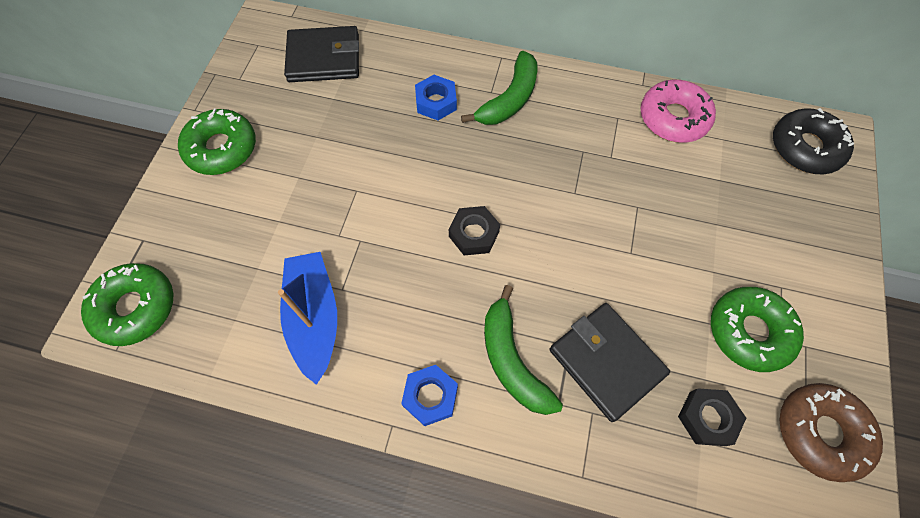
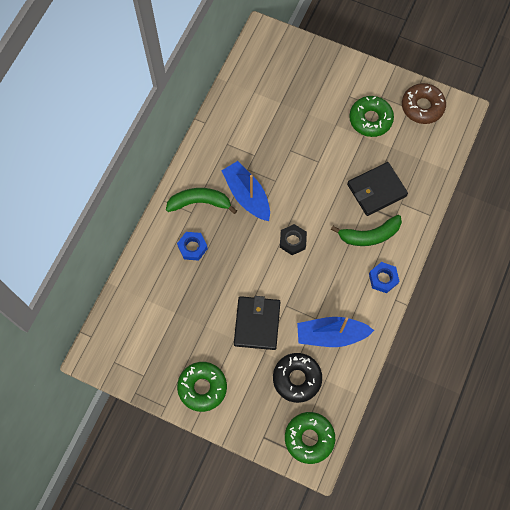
camera: 80 degrees left, 5 degrees up
(324, 58) = (138, 316): black wallet -> black wallet (257, 323)
(509, 99) = (200, 202): green banana -> green banana turned 45 degrees counterclockwise
(537, 157) = (247, 195): none -> blue boat
(673, 118) = (234, 113): pink donut -> none
(707, 418) = (410, 152): black nut -> none
(805, 148) = (268, 52): black donut -> black donut (297, 378)

